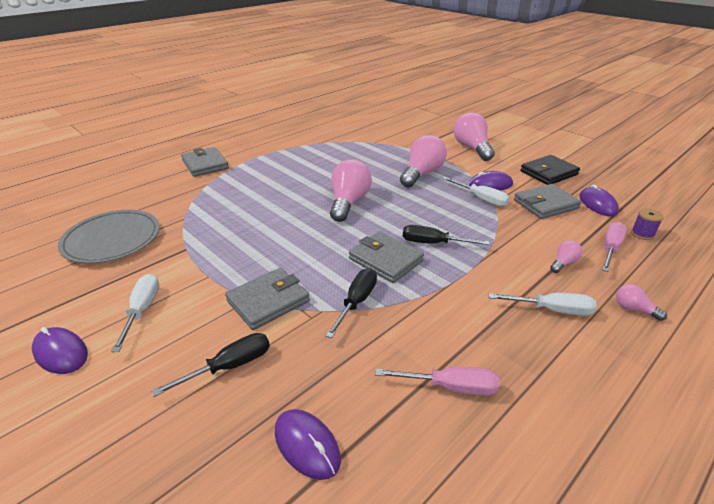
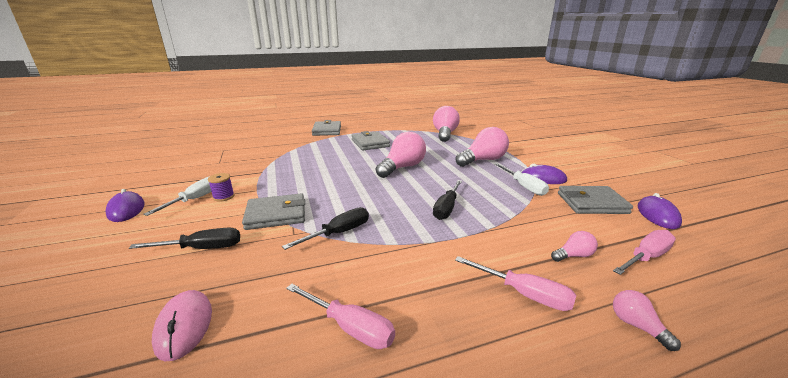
camera: 25 degrees right, 10 degrees down
(112, 239) = (228, 158): grey plate -> none
(307, 445) = (184, 326): purple mouse -> pink mouse
(385, 260) = (393, 210): grey wallet -> grey wallet (370, 143)
(433, 243) = (447, 208): black screwdriver -> black screwdriver turned 105 degrees counterclockwise
(472, 148) = (546, 151): pink light bulb -> pink light bulb (445, 134)
(548, 173) = (615, 180): black wallet -> none
(552, 310) = (524, 294): white screwdriver -> pink screwdriver
(642, 234) = (702, 254): purple spool -> purple spool (223, 197)

